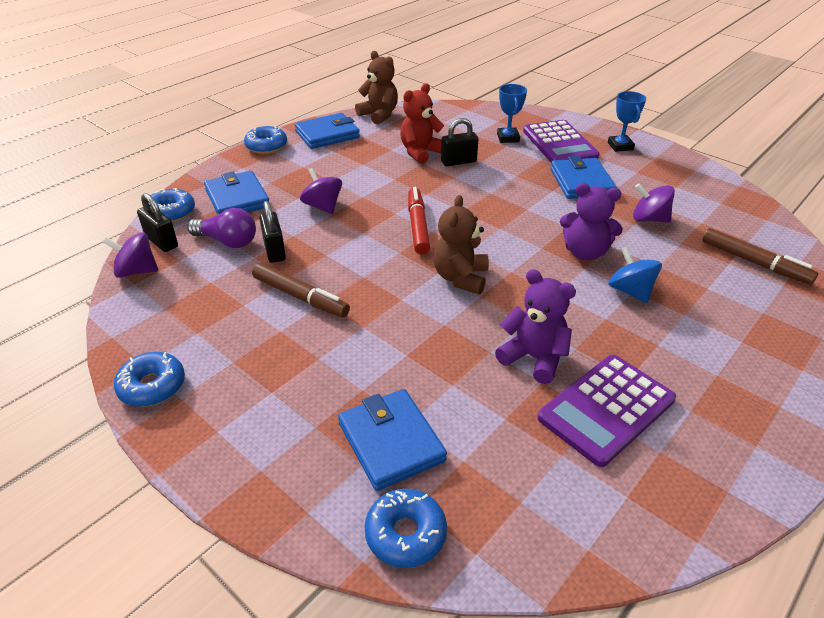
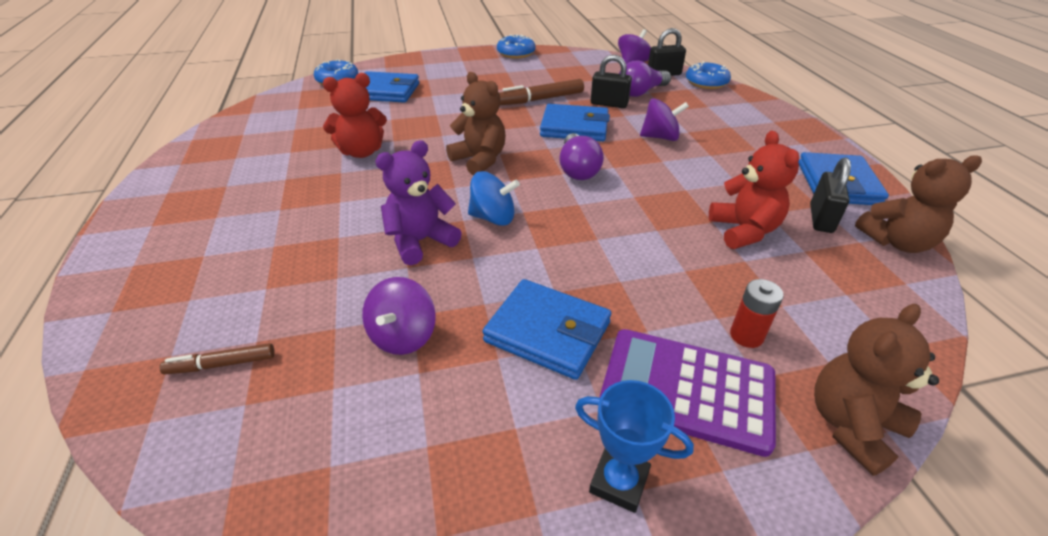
camera: 125 degrees right, 0 degrees up
(237, 198) = (709, 107): blue wallet -> blue wallet (574, 127)
(266, 146) = (820, 142): blue donut -> none
(418, 226) = (577, 169): red marker -> purple light bulb
(458, 162) = (695, 249): black padlock -> black padlock (821, 218)
(508, 138) = (746, 336): blue trophy -> red battery
(526, 114) = (851, 425): none -> brown teddy bear
(533, 358) = (362, 152): purple teddy bear -> red teddy bear
(606, 409) = (286, 156): purple calculator -> none
(630, 291) = (340, 234): blue spinning top -> blue spinning top (493, 218)
(649, 219) = (403, 336): purple spinning top -> purple spinning top turned 135 degrees clockwise
(754, 263) = (221, 364): brown marker -> brown marker, size x0.61

